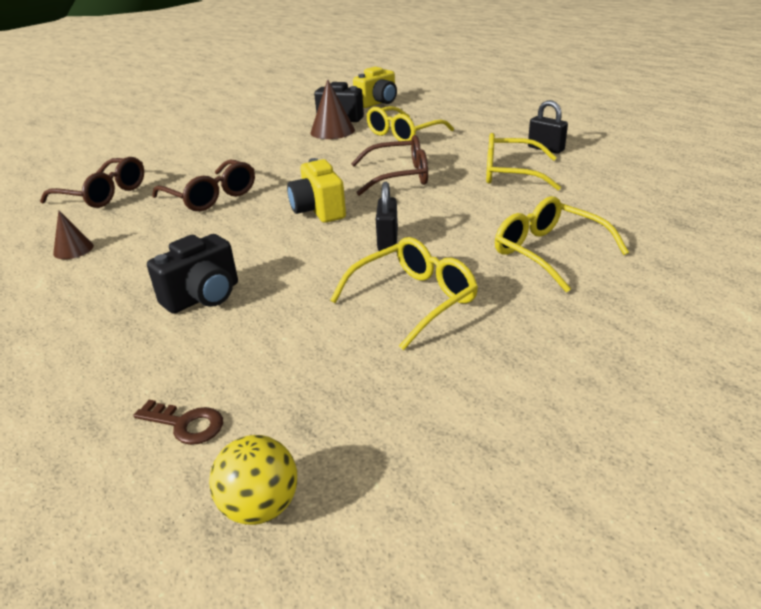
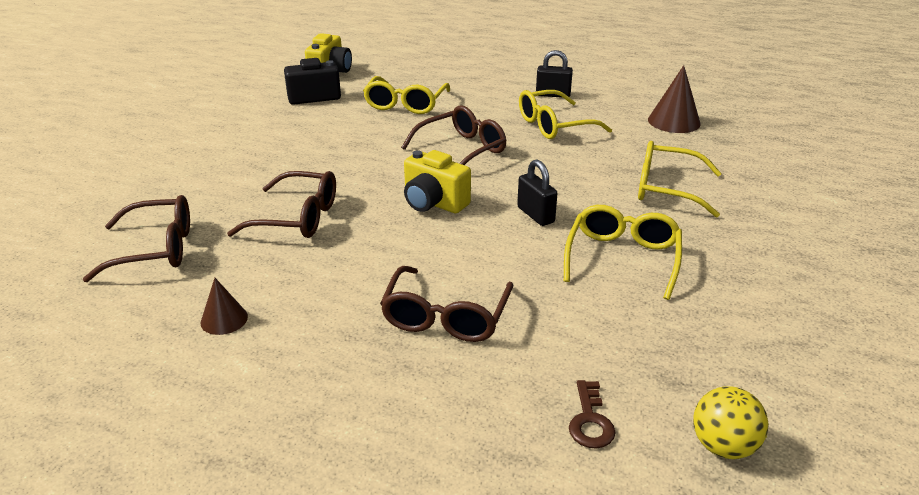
camera: 35 degrees left, 0 degrees up
(186, 424) = (590, 421): brown key -> brown key turned 105 degrees clockwise
(203, 297) = (446, 317): black camera -> brown glasses
(332, 131) = (326, 114): brown cone -> brown cone (674, 121)

